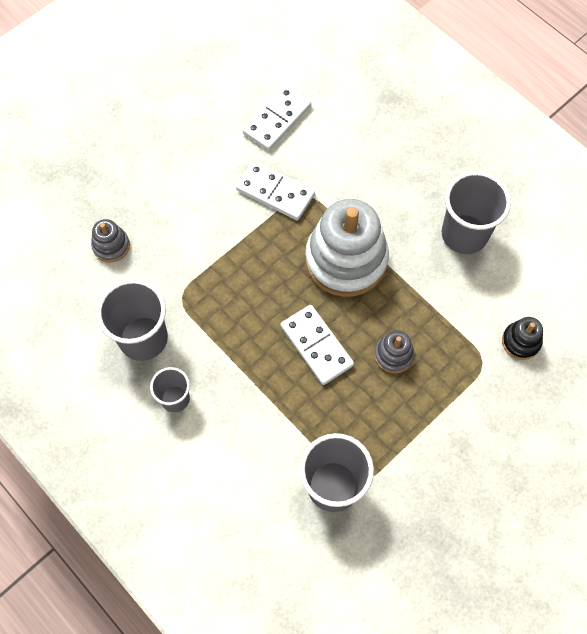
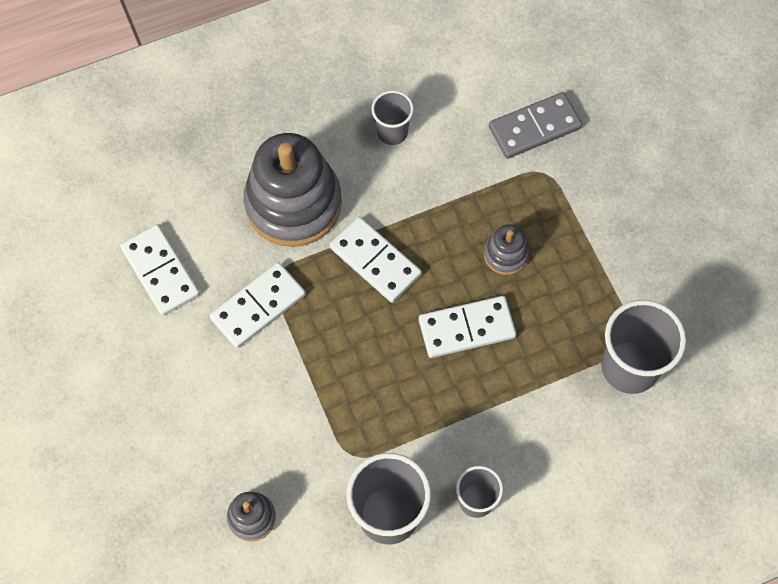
camera: 70 degrees left, 0 degrees up
(346, 260) = (375, 261): white stacking toy -> white domino
(370, 186) = (293, 203): none -> grey stacking toy
(464, 234) = (392, 132): grey cup -> grey cup, size x0.58
(521, 341) = (534, 128): black stacking toy -> grey domino

